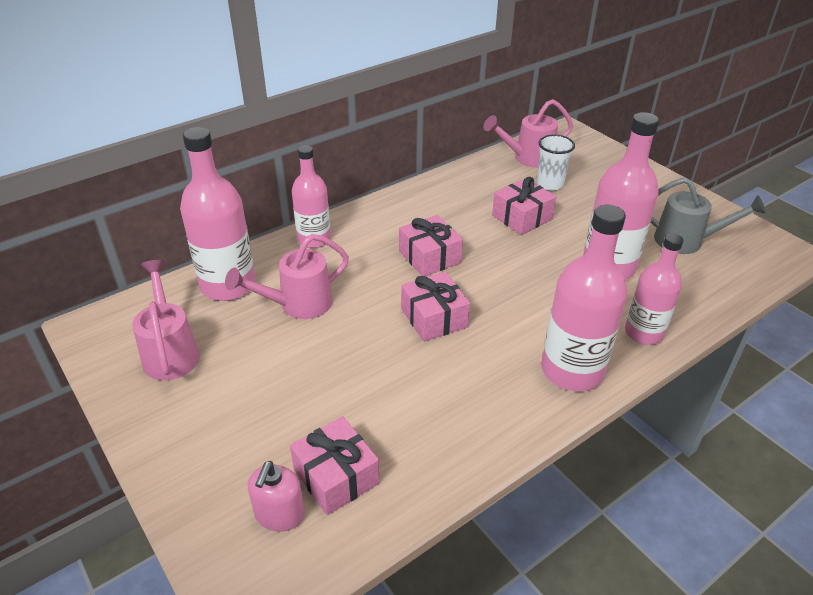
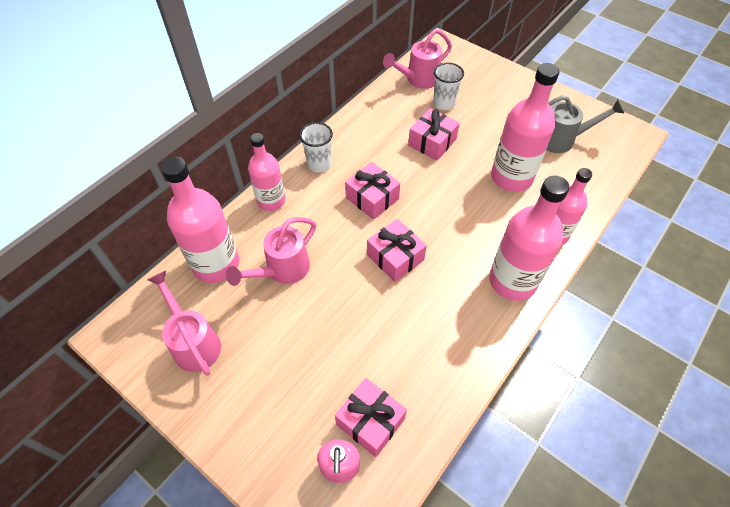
camera: 15 degrees left, 15 degrees up
(381, 215) = (319, 164): none -> white cup

